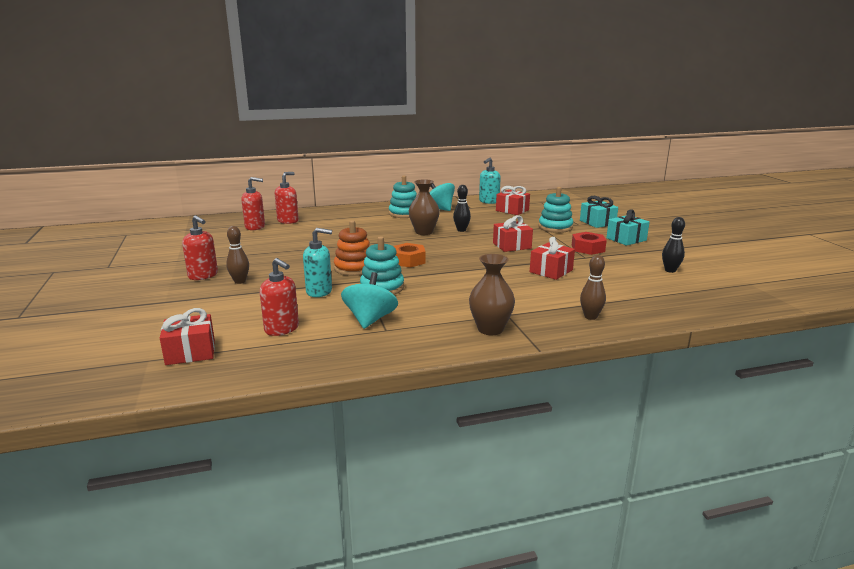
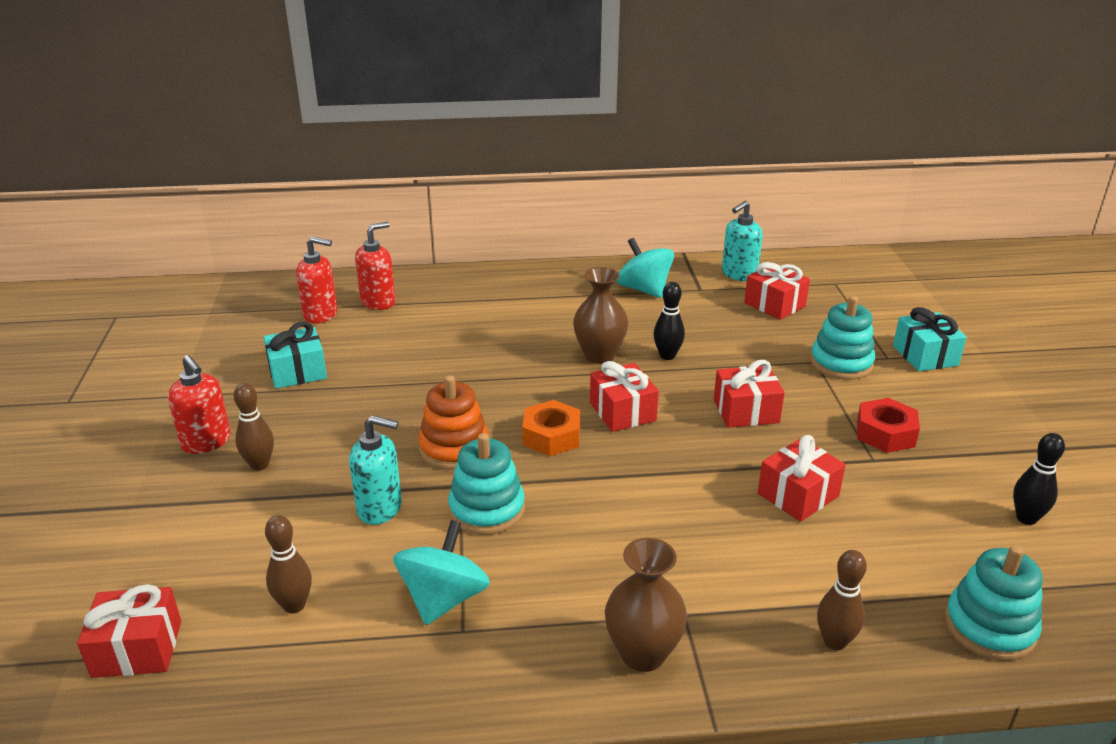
camera: 10 degrees right, 10 degrees up
(282, 329) = (294, 605): red soap dispenser -> brown bowling pin
(404, 213) = (579, 298): turquoise stacking toy -> turquoise stacking toy (989, 627)
(444, 250) = (622, 412): none -> red gift
(626, 239) = (966, 412): turquoise gift -> turquoise gift (297, 372)

